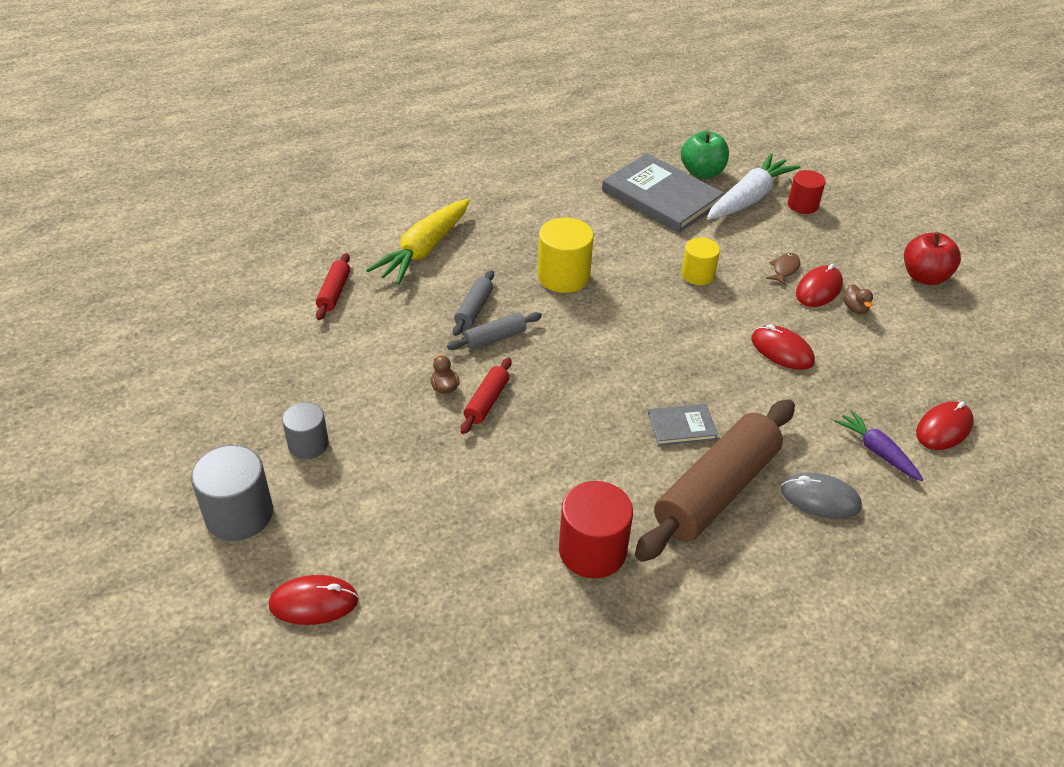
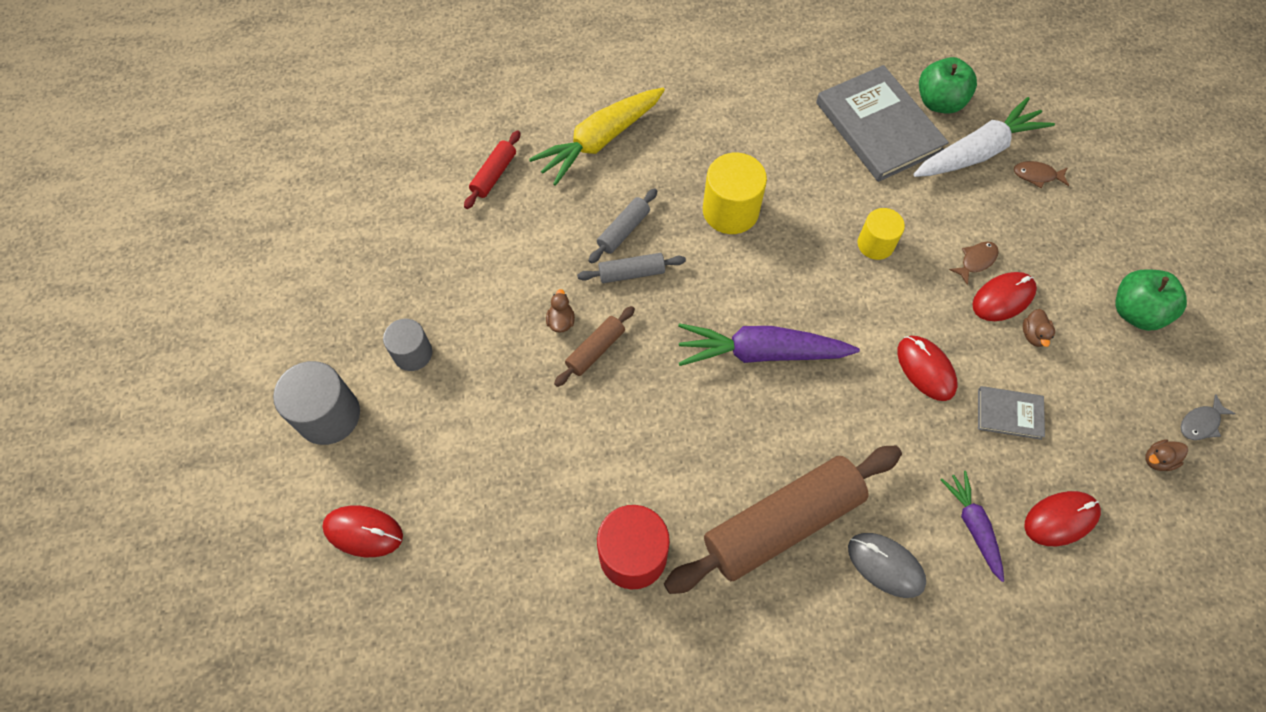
camera: 20 degrees right, 20 degrees up
(487, 401) = (595, 350): red rolling pin -> brown rolling pin
(637, 370) = (761, 352): none -> purple carrot
(682, 426) = (778, 436): grey book -> grey book (1009, 413)
(802, 205) = (1037, 175): red cylinder -> brown fish
(924, 277) = (1135, 312): red apple -> green apple
(995, 370) = (1157, 460): none -> brown duck
(1012, 338) = (1200, 423): none -> grey fish

